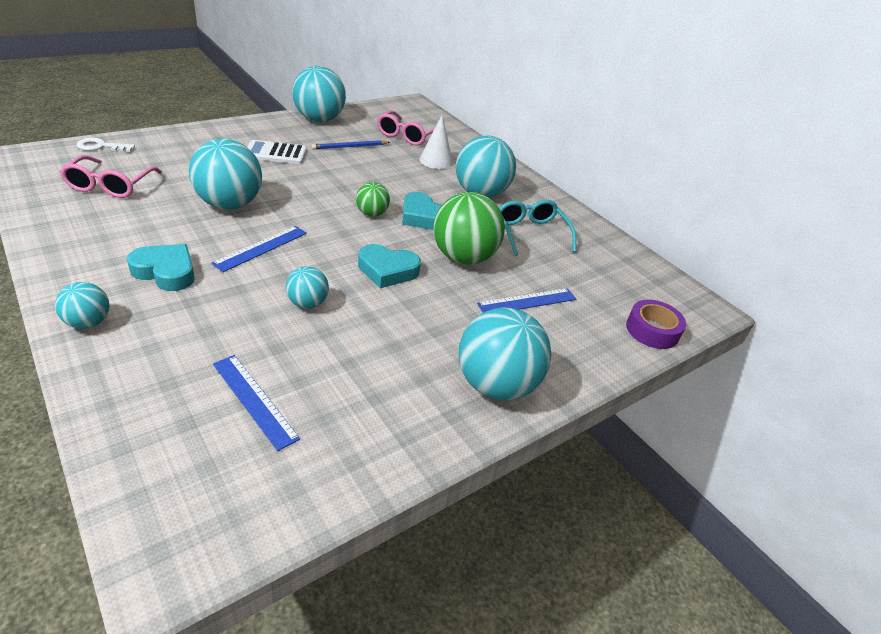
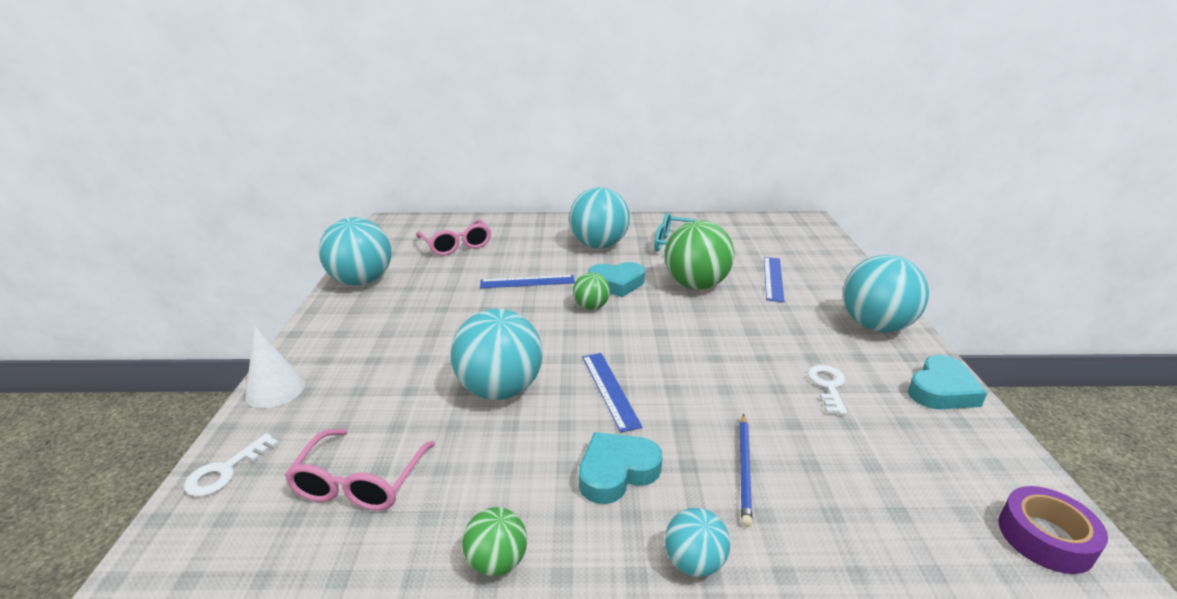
camera: 50 degrees left, 10 degrees down
(62, 248) = (497, 562): none -> green ball
(110, 186) = (360, 482): pink glasses -> pink glasses turned 60 degrees clockwise
(254, 400) = (871, 458): blue ruler -> blue ruler (527, 282)
(276, 153) = (410, 329): white calculator -> none
(307, 303) = (728, 386): turquoise ball -> none
(349, 147) = (445, 281): blue pencil -> blue pencil (744, 469)
(350, 362) = (828, 386): none -> white key
(387, 270) = (695, 327): turquoise heart -> turquoise heart (941, 390)
(436, 161) = (521, 246): white cone -> white cone (275, 390)
(652, 330) = (827, 246): purple tape -> purple tape (1045, 537)

